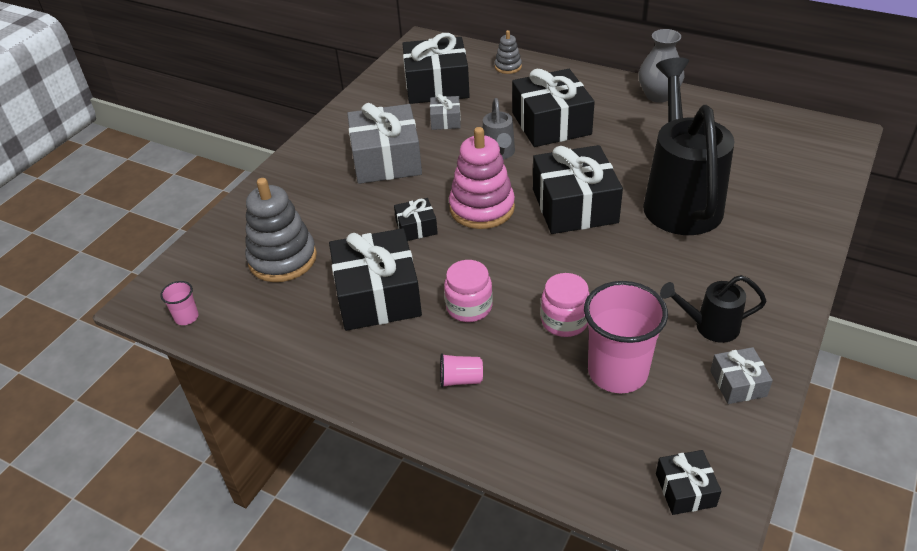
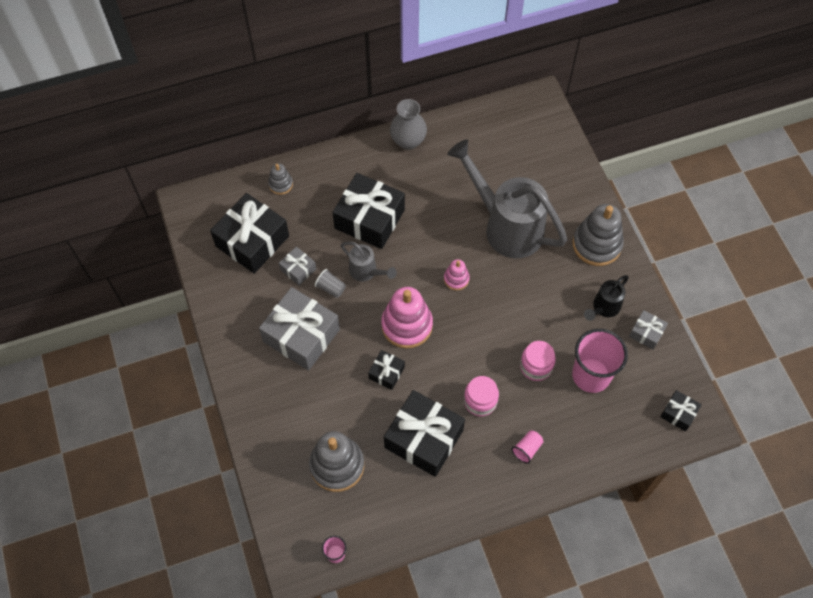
camera: 50 degrees left, 20 degrees up
(454, 146) = (331, 288): none -> grey cup
(574, 206) = (456, 279): black gift -> pink stacking toy
(680, 199) = (506, 226): black watering can -> grey watering can
(769, 271) = (597, 244): none -> grey stacking toy

